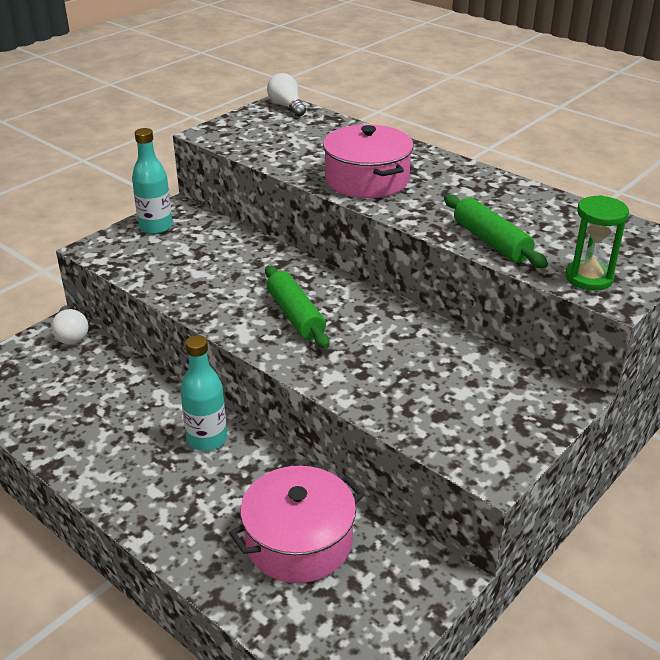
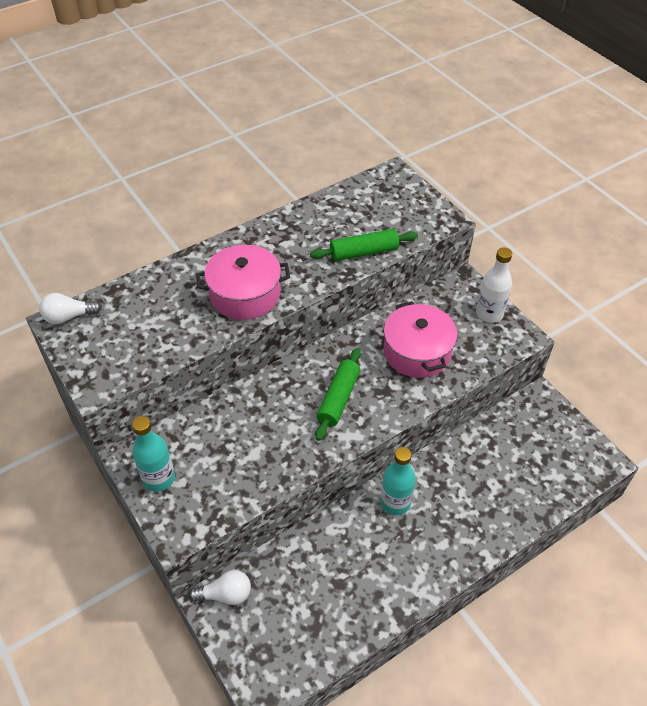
camera: 75 degrees left, 15 degrees up
(295, 315) = (338, 398): green rolling pin -> green rolling pin turned 60 degrees counterclockwise
(299, 541) = (503, 464): pink pot -> pink pot (417, 352)
(518, 429) = (489, 314): none -> white bottle
(589, 278) = (421, 222): green hourglass -> none

